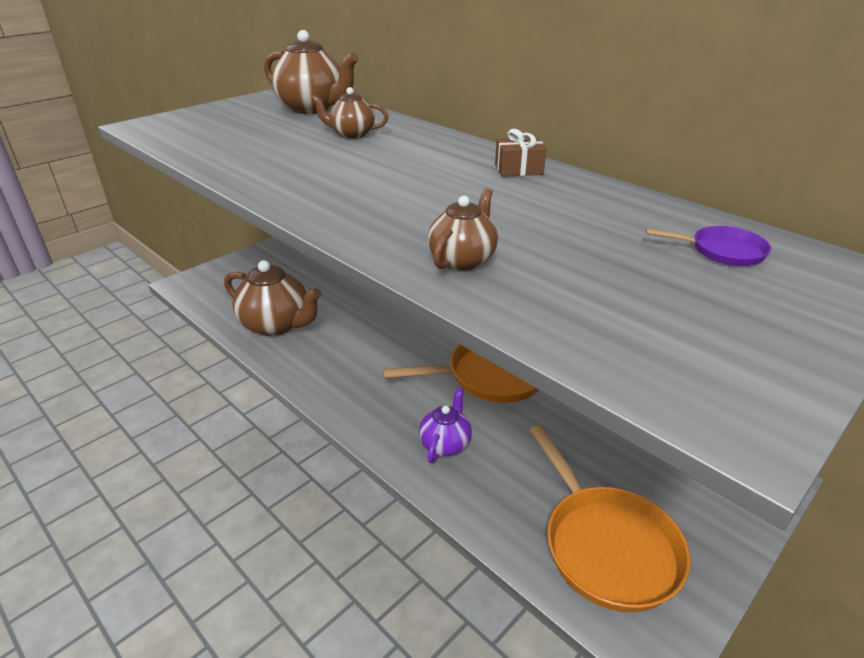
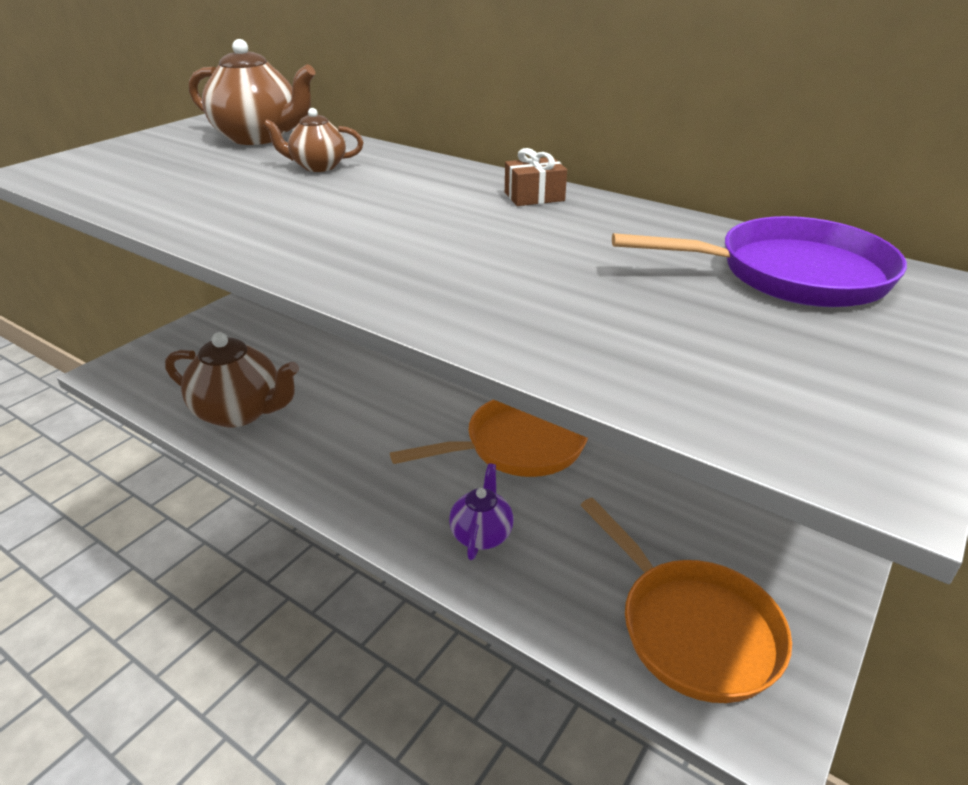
camera: 10 degrees left, 0 degrees up
(462, 260) = (502, 309): brown teapot -> none
(722, 251) = (791, 274): purple pan -> purple pan, size x2.06

